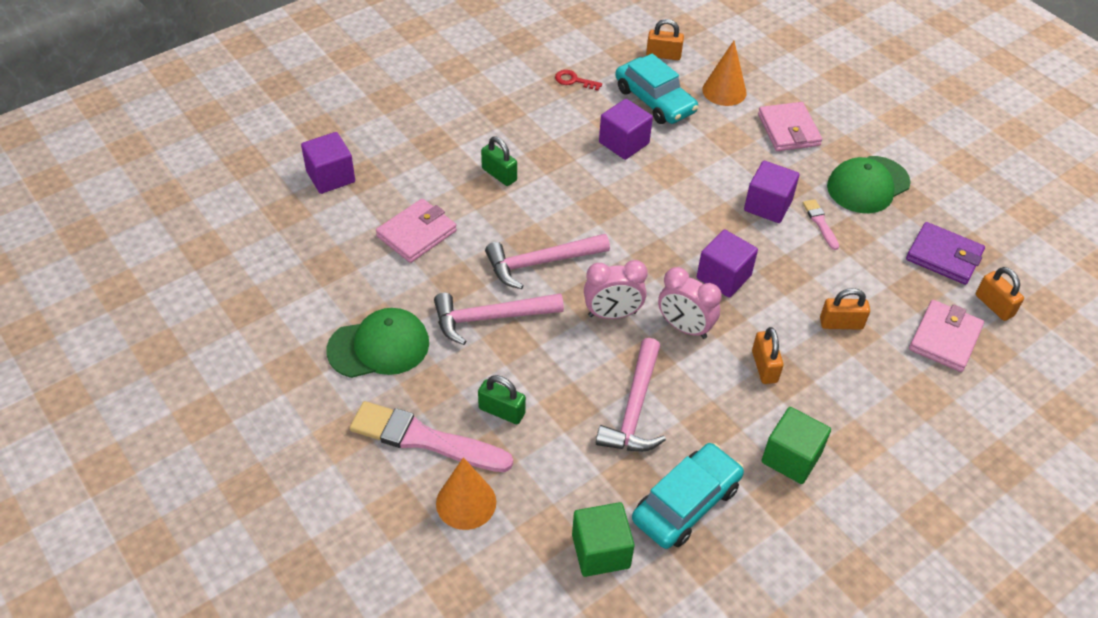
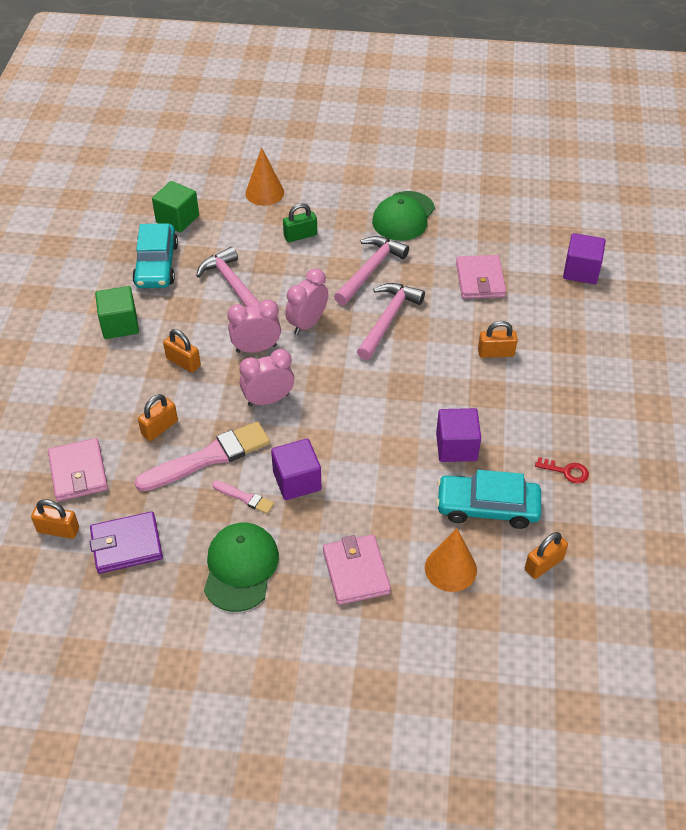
camera: 135 degrees right, 0 degrees up
(424, 439) = (320, 199): pink brush -> pink brush (208, 457)
(499, 174) = (496, 353): green padlock -> orange padlock
(574, 80) = (566, 471): red key -> red key turned 45 degrees clockwise
(723, 277) = (268, 399): purple cube -> pink clock
(788, 130) = (356, 572): pink wallet -> pink wallet turned 45 degrees clockwise

